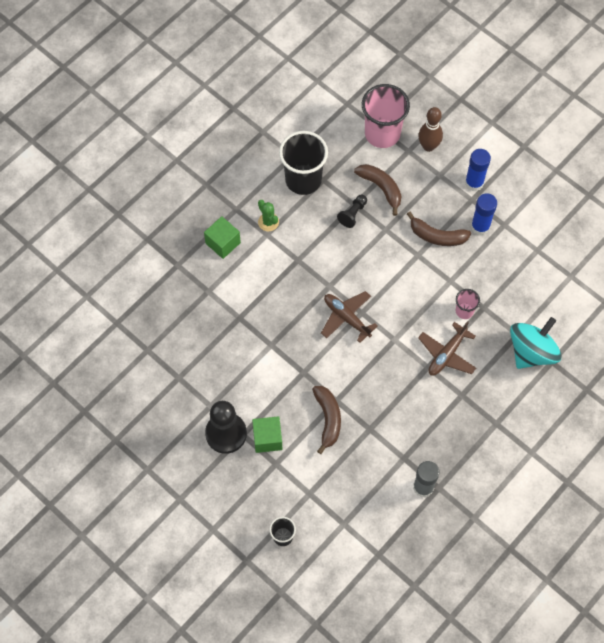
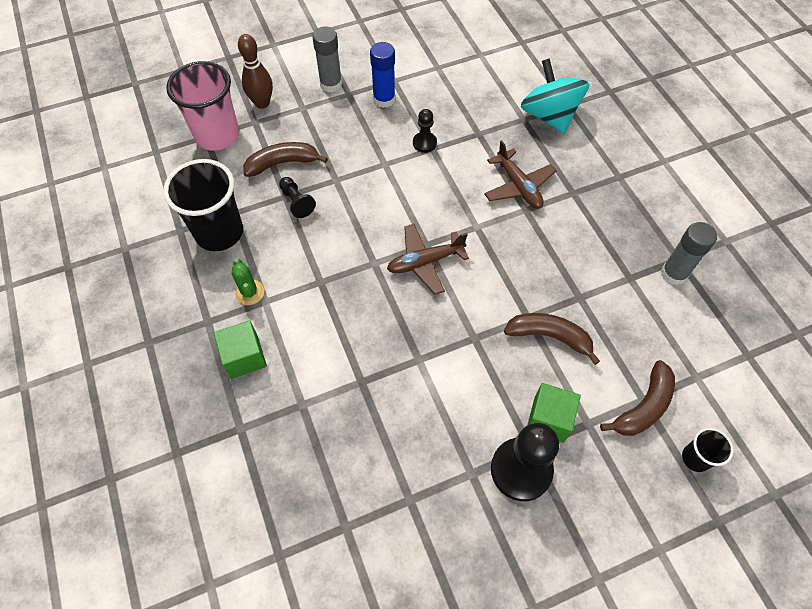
camera: 65 degrees left, 5 degrees down
(268, 222) = (249, 292): green cactus -> green cactus turned 75 degrees clockwise
(437, 236) = (372, 138): brown banana -> brown banana (643, 407)
(452, 273) = (424, 143): none -> black pawn
(464, 311) = (474, 151): pink cup -> none
(474, 183) = (331, 84): blue glue stick -> grey glue stick

